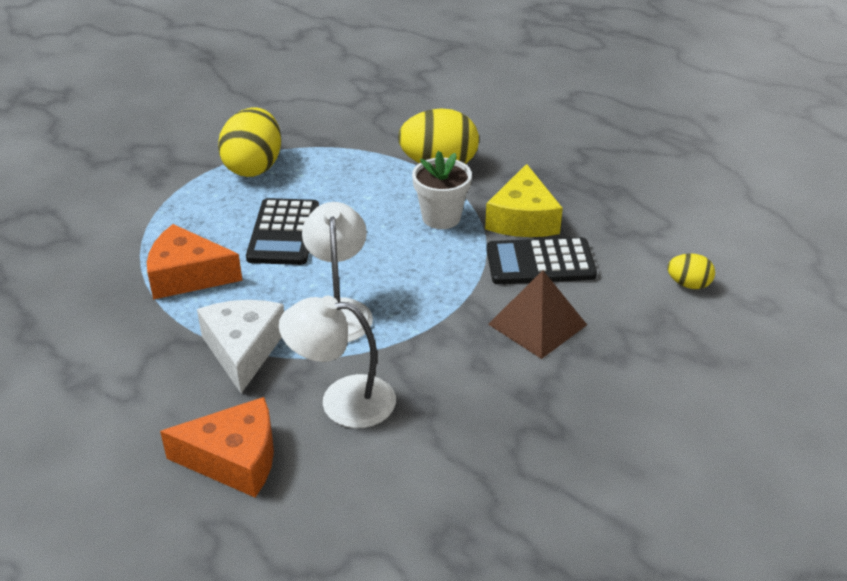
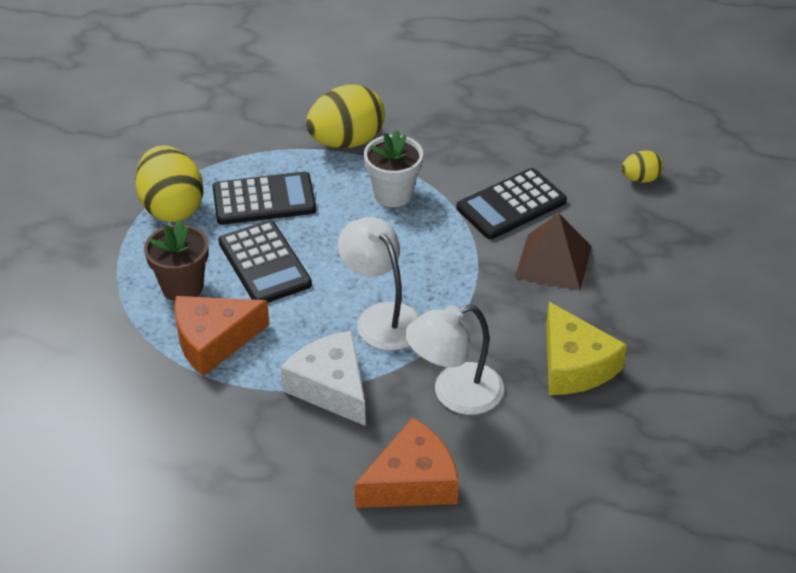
camera: 30 degrees left, 5 degrees up
(204, 226) = (182, 287): none -> brown flower pot
(330, 185) = (264, 199): none -> black calculator
(523, 219) = (464, 169): yellow cheese -> yellow cheese (574, 365)

